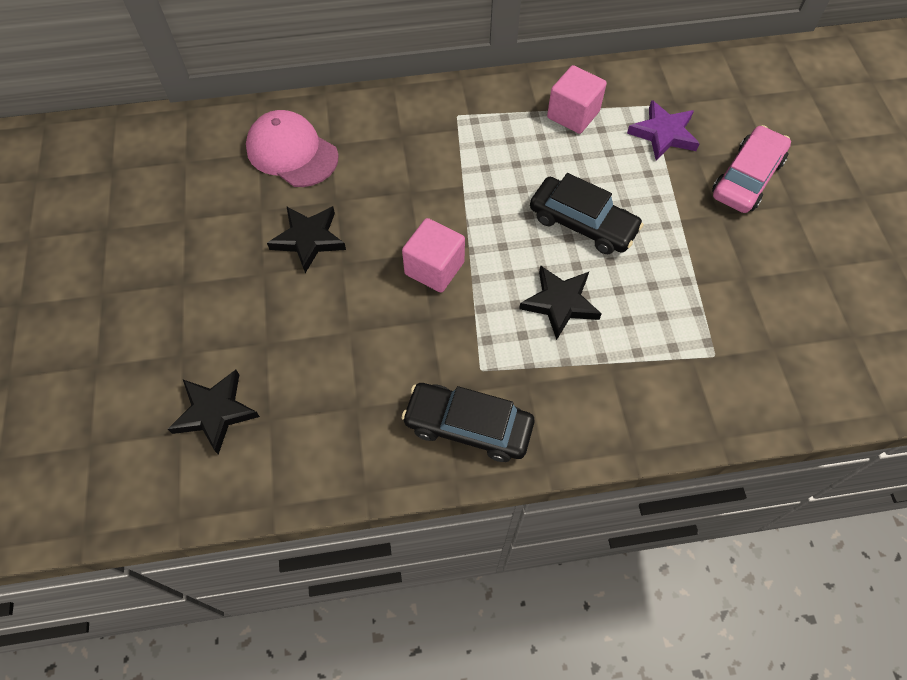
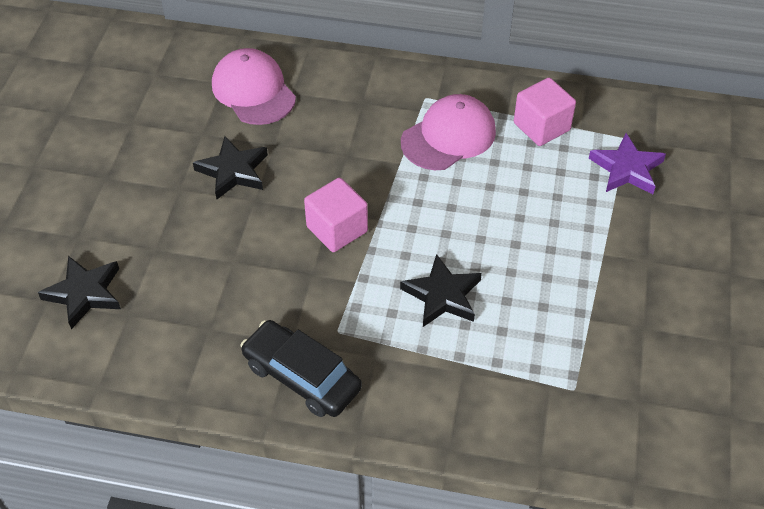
camera: 20 degrees right, 10 degrees down
(495, 147) = (448, 136): none -> pink cap
(582, 223) = (500, 230): black car -> none
(747, 178) = (694, 234): pink car -> none

